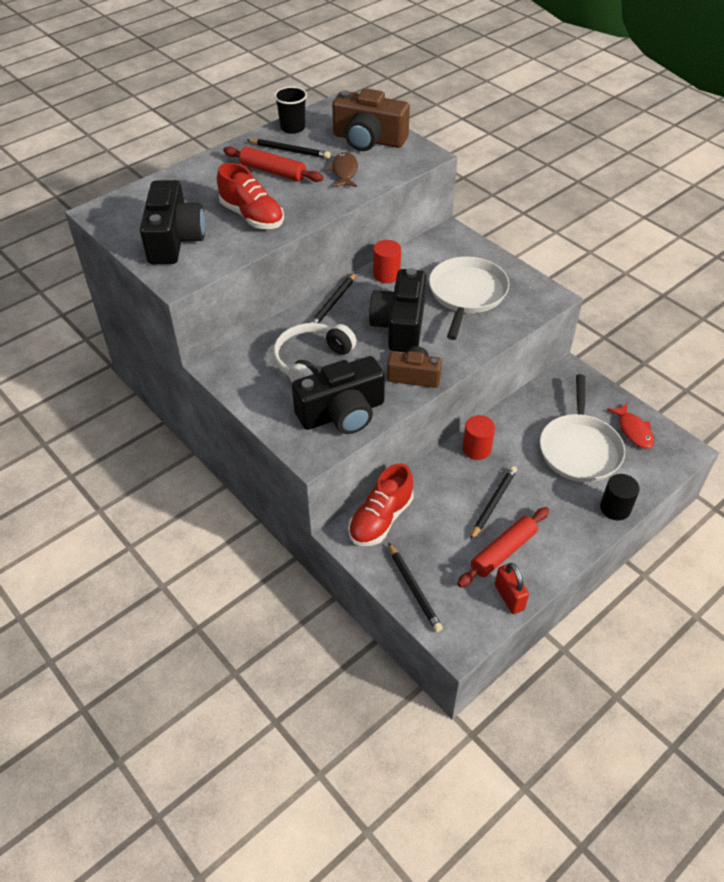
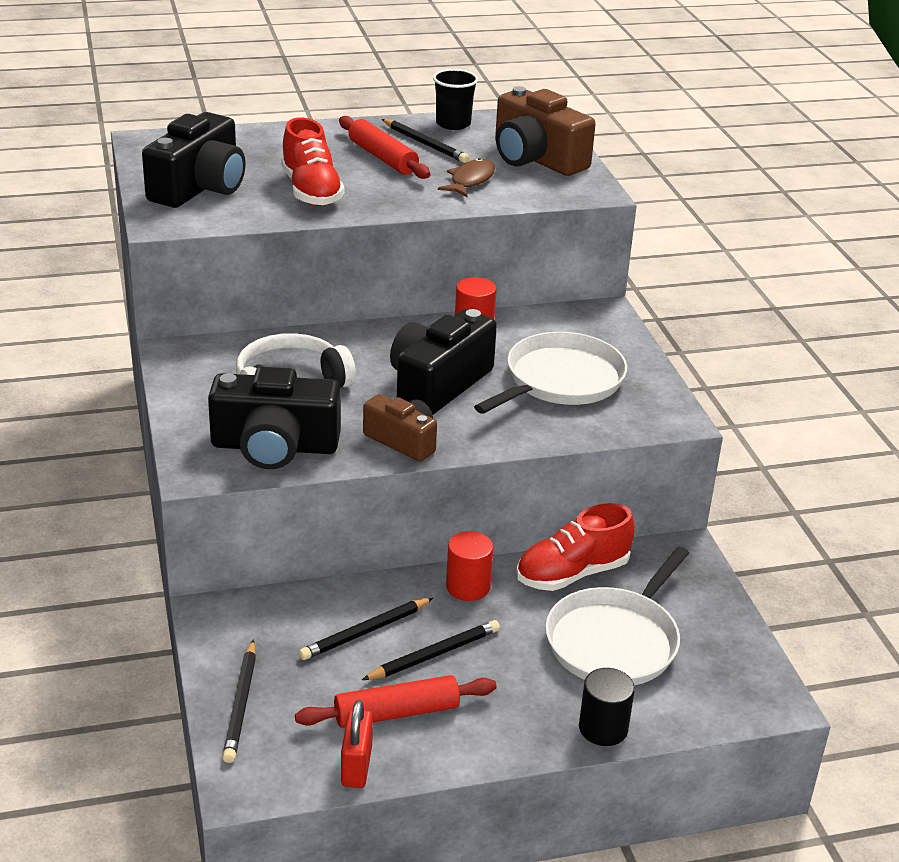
camera: 25 degrees right, 15 degrees down
(332, 303) = (375, 335): black pencil -> black pencil (364, 632)
(381, 519) = (270, 613): red shoe -> red shoe (572, 574)
(633, 430) = (716, 650): red fish -> none

